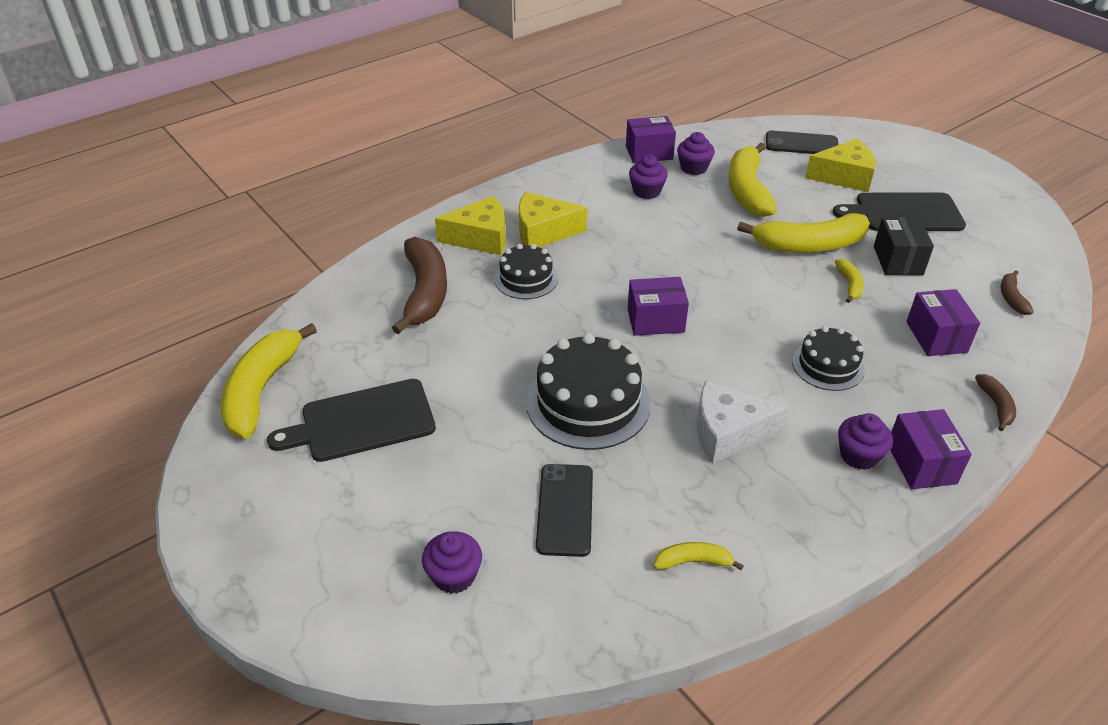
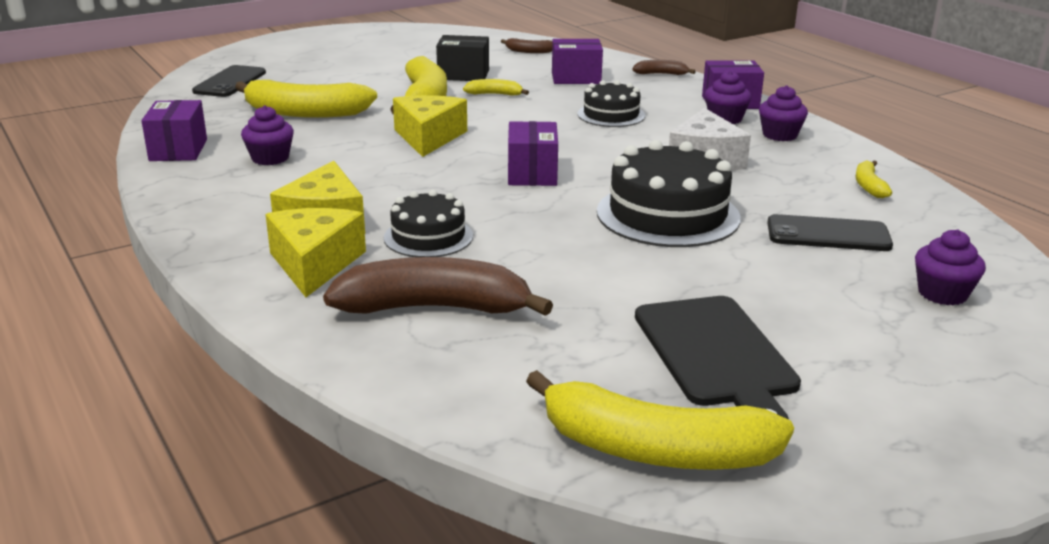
camera: 85 degrees left, 15 degrees down
(693, 168) = (236, 131): purple cupcake -> purple cupcake (779, 135)
(844, 176) = (309, 74): yellow cheese -> yellow cheese (428, 137)
(904, 213) = (389, 63): black cutting board -> none

